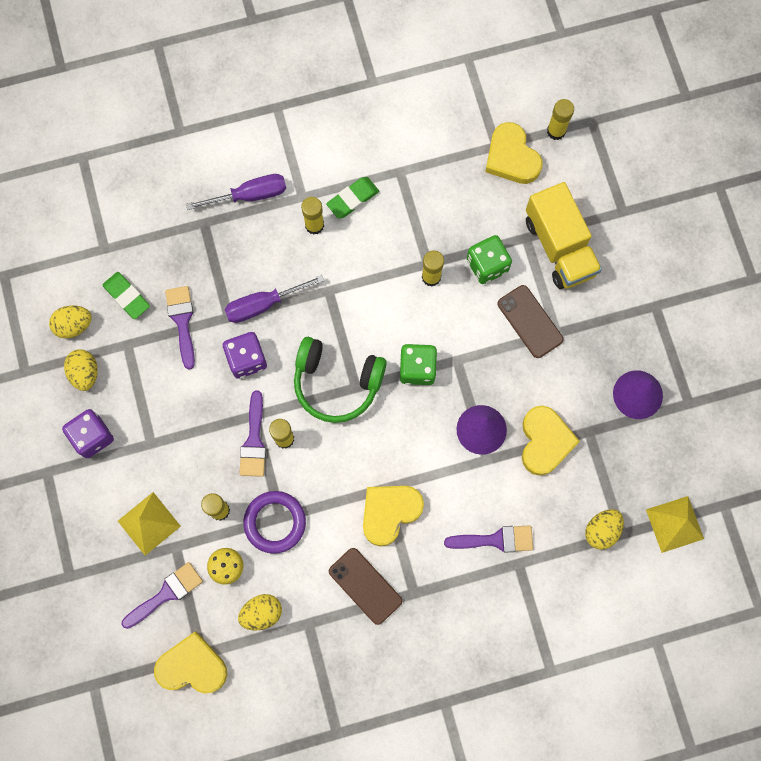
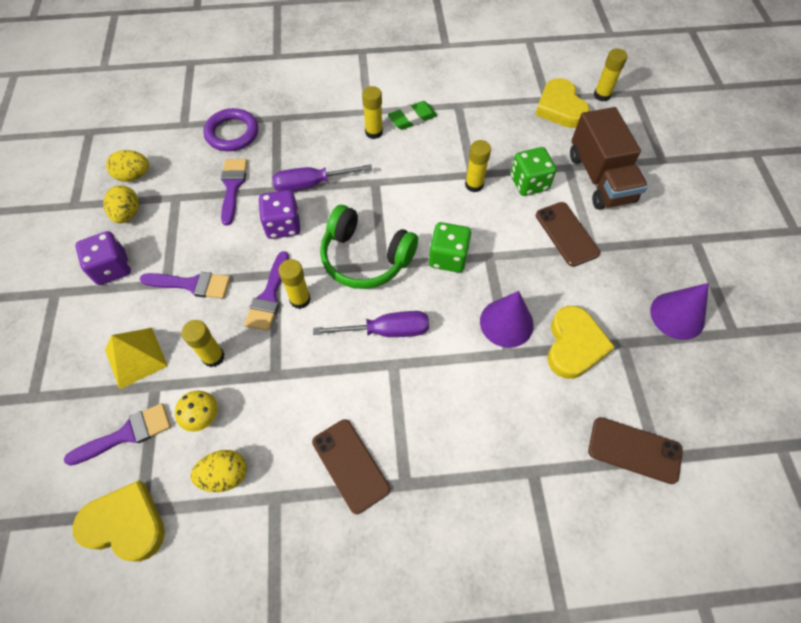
camera: 10 degrees right, 15 degrees down
(127, 297) = (189, 161): green eraser -> none
(250, 195) = (323, 104): purple screwdriver -> purple screwdriver (387, 331)
(275, 522) = (268, 379): purple ring -> purple ring (232, 133)
(389, 512) = (394, 389): yellow heart -> none
(495, 540) = (509, 439): purple brush -> purple brush (192, 284)
(559, 247) = (600, 178): yellow truck -> brown truck
(601, 530) = (634, 450): yellow egg -> brown phone
(674, 524) = (722, 458): yellow pyramid -> none

